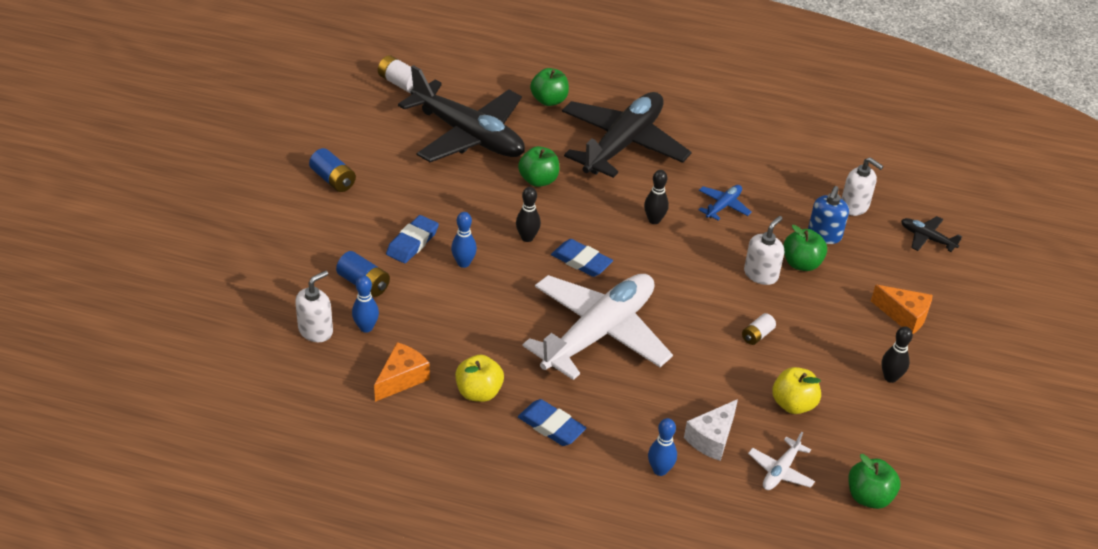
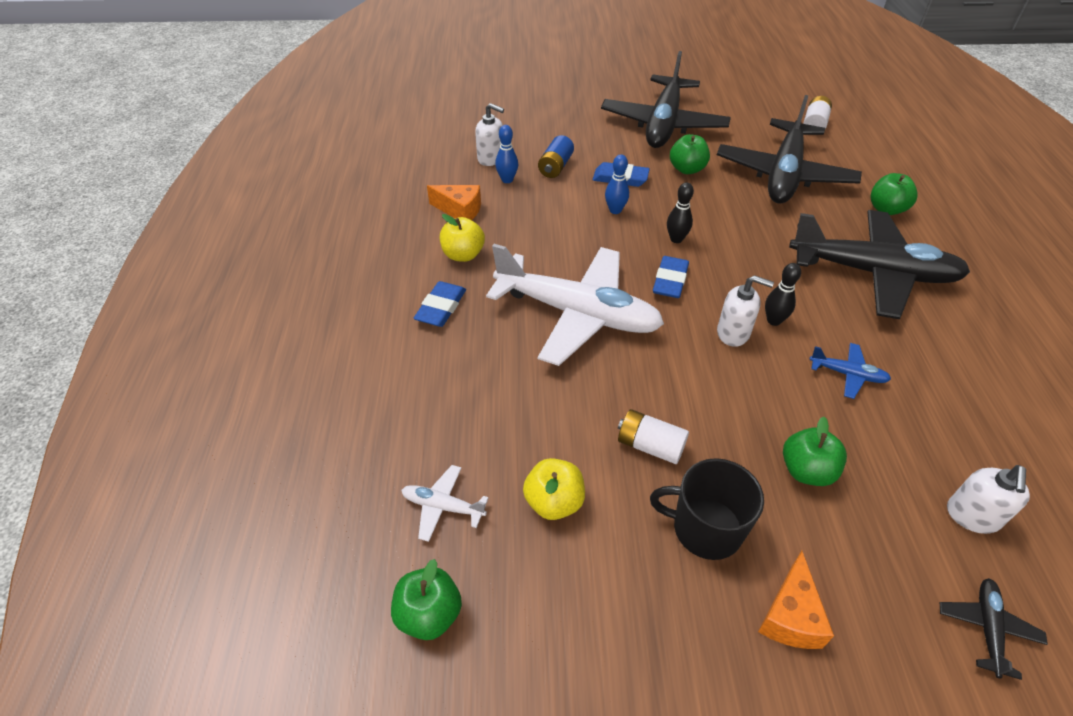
camera: 75 degrees right, 5 degrees up
(333, 180) = (663, 124): blue battery -> black plane
(538, 180) = (762, 228): green apple -> green apple (687, 169)
(660, 470) = (411, 397): blue bowling pin -> none
(712, 438) = (469, 432): white cheese -> none
(757, 335) = (650, 446): white battery -> white battery, size x1.52
(761, 274) = (756, 431): white soap dispenser -> white soap dispenser (733, 333)
(824, 235) = (881, 488): blue soap dispenser -> none
(834, 331) = (705, 529): none -> black mug
(890, 377) = (656, 613): black bowling pin -> none

